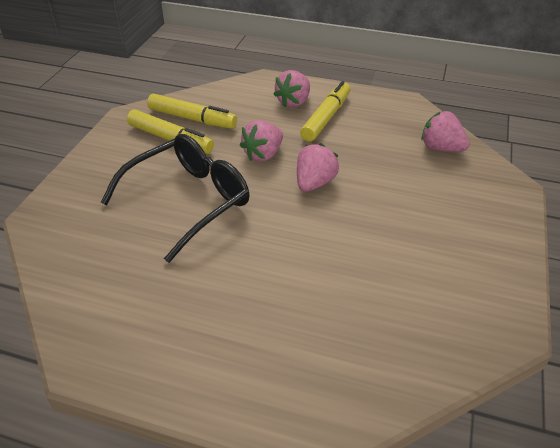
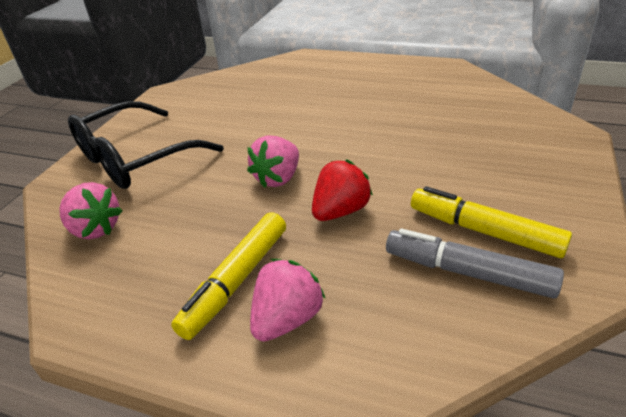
camera: 175 degrees left, 5 degrees down
(188, 201) = (420, 155): black glasses -> black glasses (135, 158)
(192, 119) = (467, 272): yellow marker -> grey marker
(263, 154) = (340, 211): pink strawberry -> red strawberry

